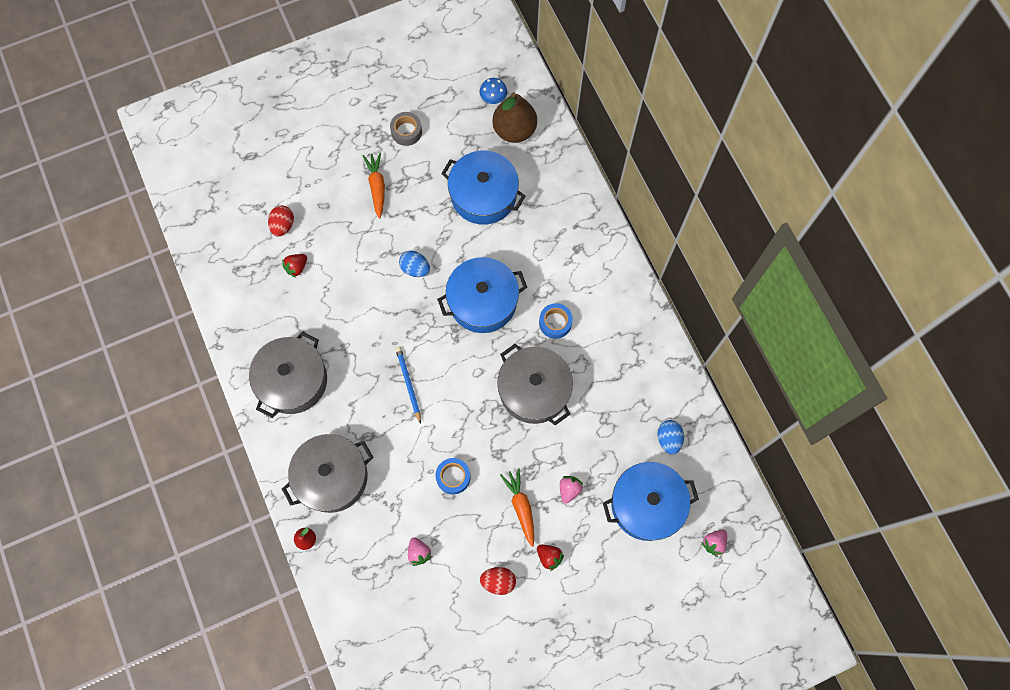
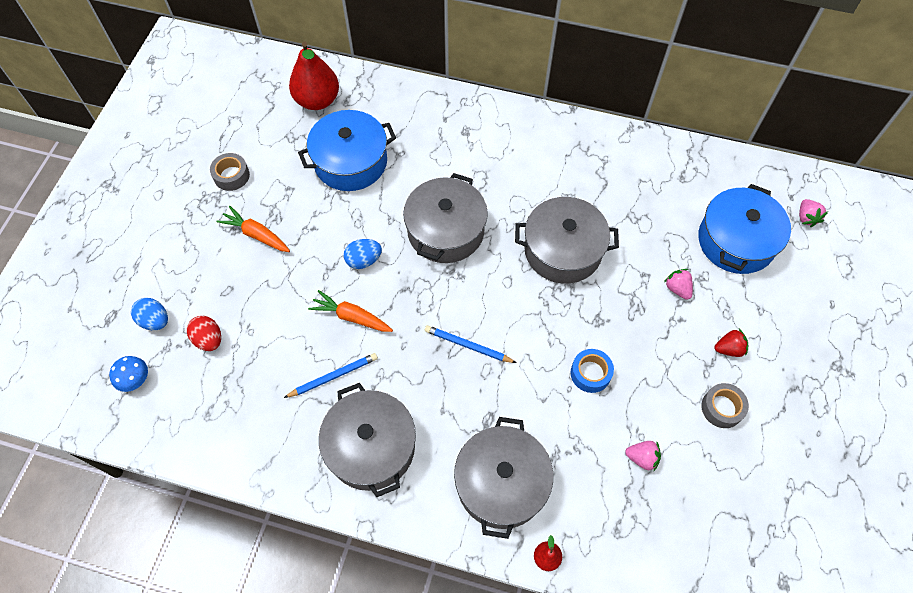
camera: 50 degrees left, 10 degrees down
(296, 267) = (262, 358): red strawberry -> none
(319, 319) = (333, 376): none -> blue pencil
(483, 301) = (445, 231): blue pot -> grey pot
(493, 97) = (272, 94): blue mushroom -> blue mushroom (134, 379)
(498, 581) = (722, 408): red egg -> grey tape
(514, 130) = (317, 100): brown pear -> red pear
(521, 507) = (664, 338): orange carrot -> orange carrot (351, 317)
(555, 323) = (516, 192): blue tape -> none
(668, 439) = (690, 186): blue egg -> blue egg (155, 320)

